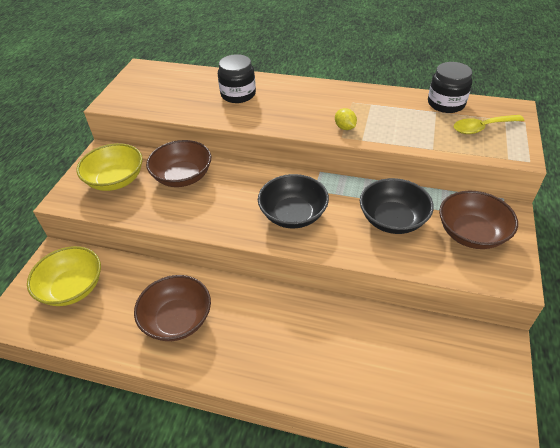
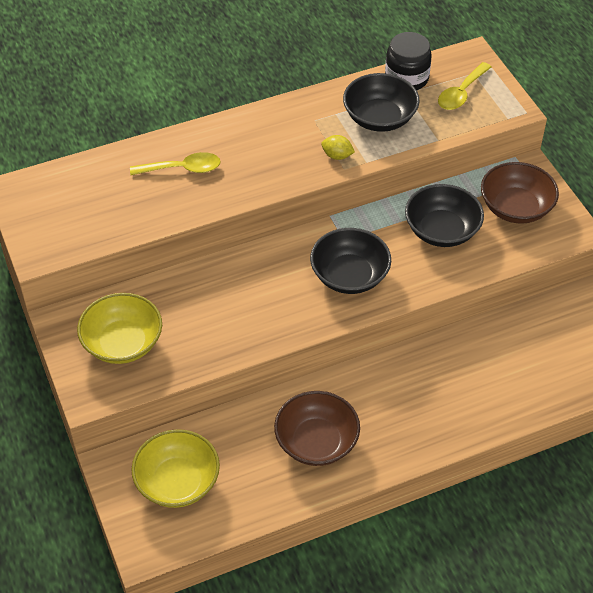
camera: 40 degrees left, 5 degrees up
(183, 177) = (194, 298): brown bowl -> none
(238, 94) = (182, 169): black jar -> yellow spoon
(400, 118) = (379, 118): none -> black bowl

